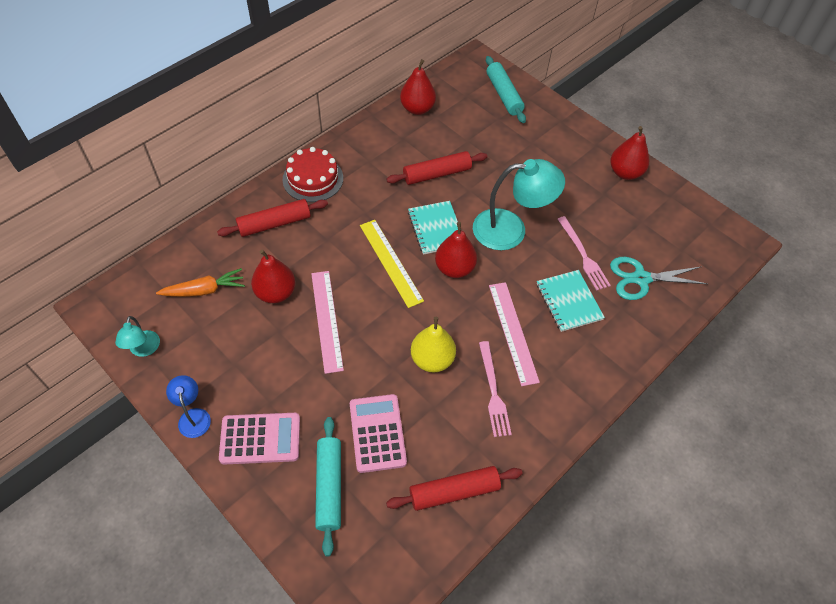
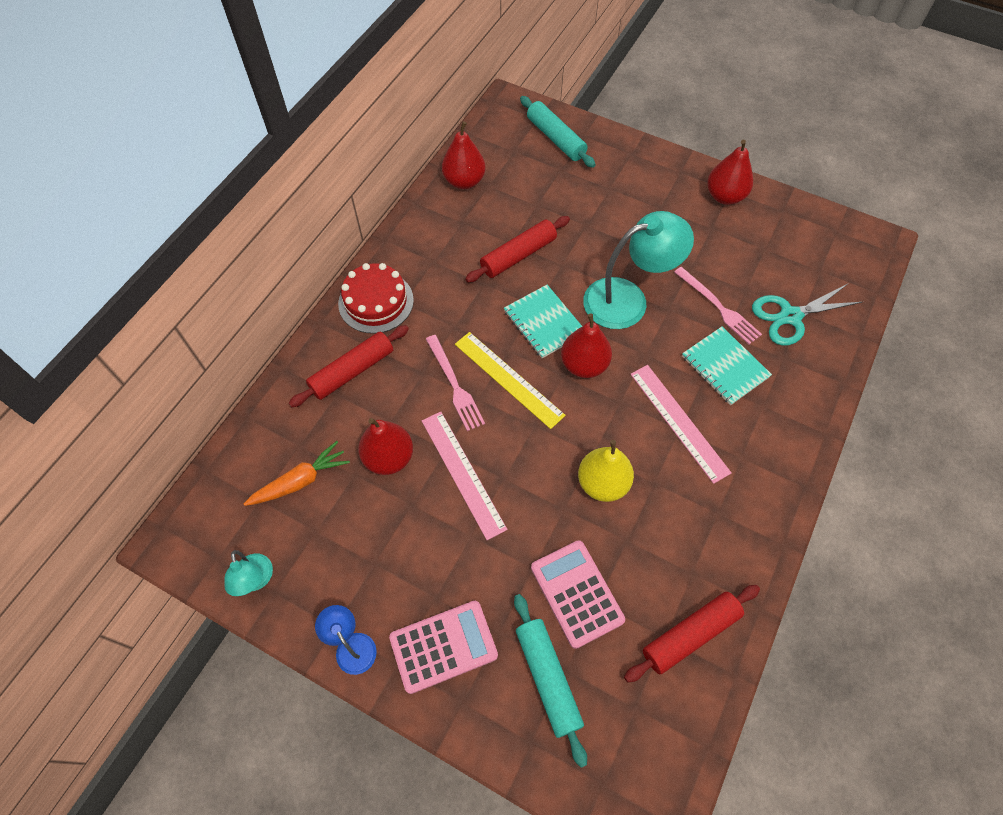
camera: 15 degrees left, 5 degrees up
(493, 392) = (685, 500): pink fork -> pink fork (454, 385)

